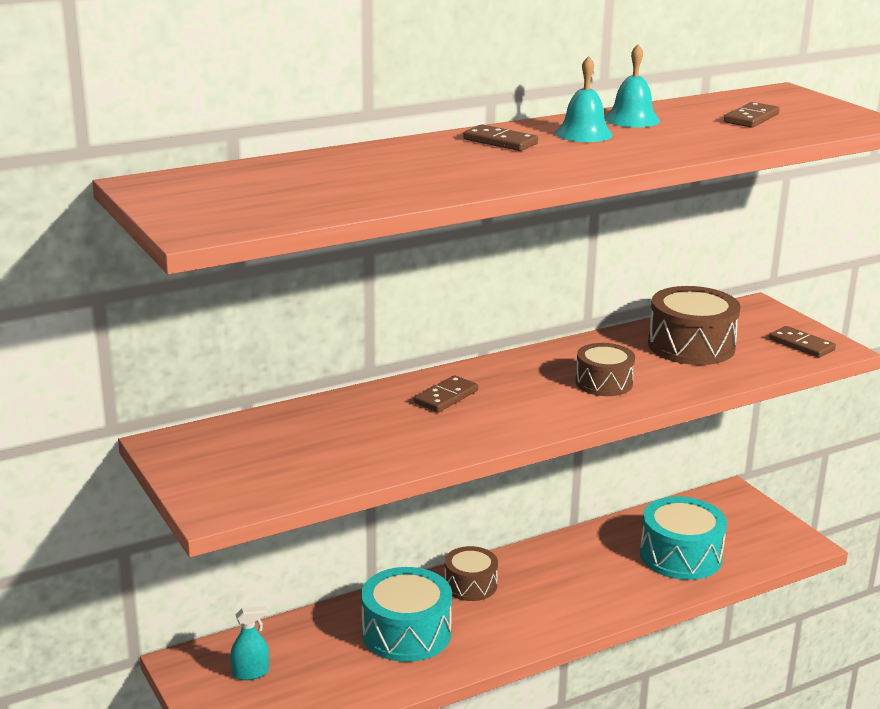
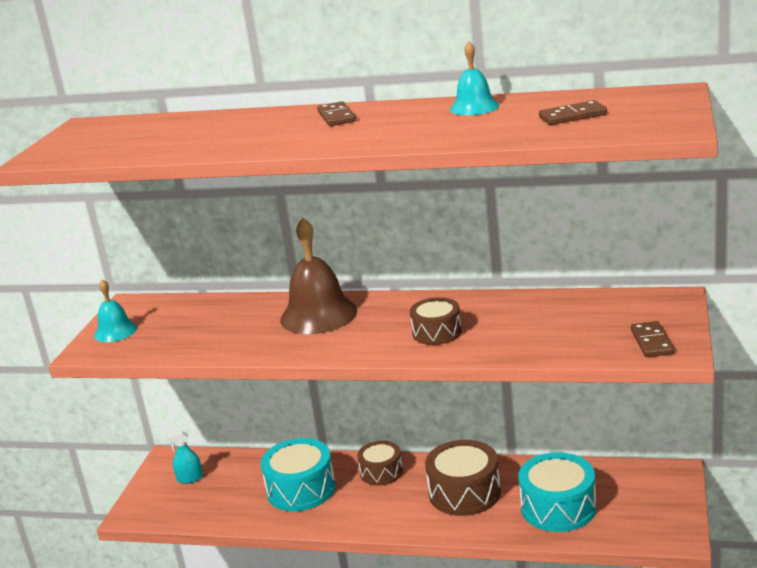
camera: 45 degrees right, 0 degrees up
(250, 673) = (190, 478): turquoise spray bottle -> turquoise spray bottle turned 150 degrees clockwise
(446, 397) = (318, 315): brown domino -> brown bell
(583, 133) = (408, 116): turquoise bell -> turquoise bell (115, 331)
(691, 346) = (555, 319): brown drum -> brown drum (464, 492)

